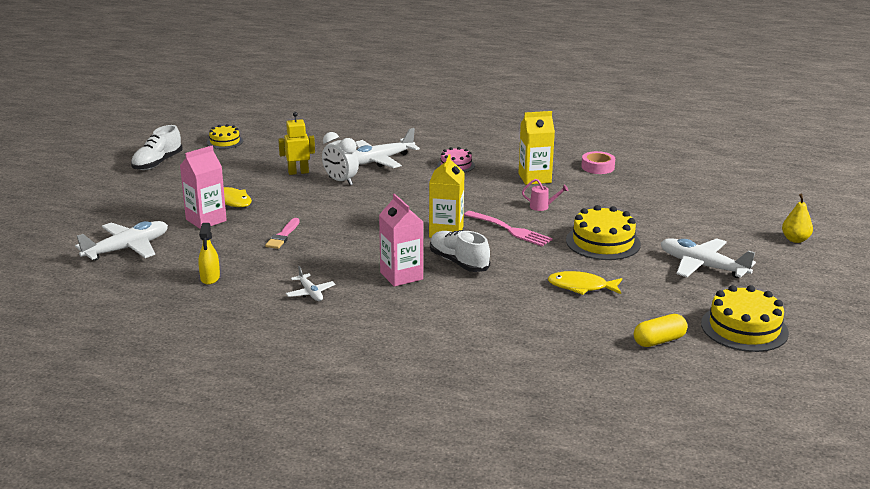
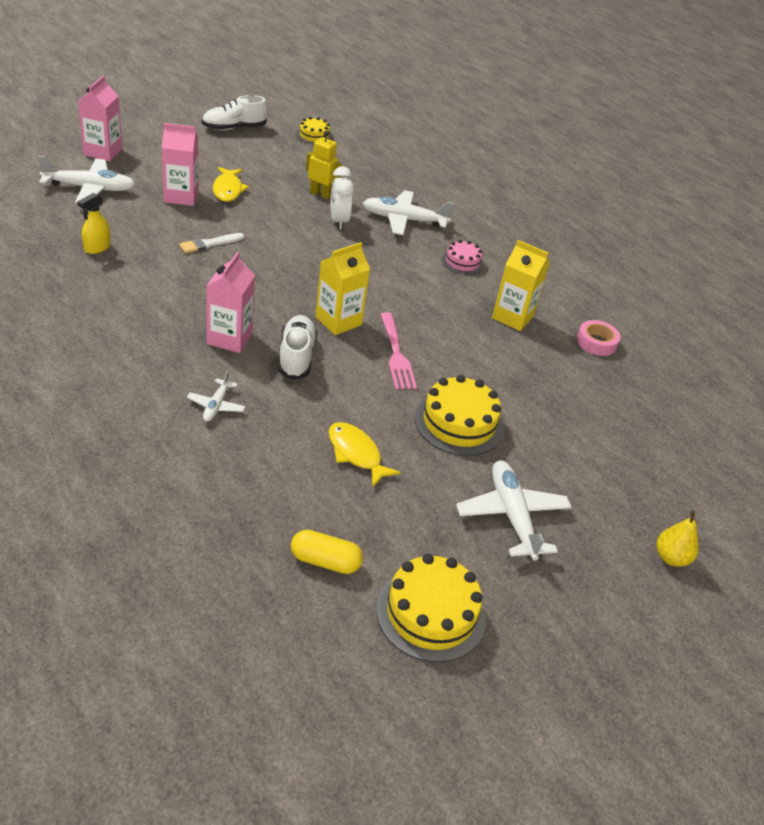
camera: 35 degrees right, 15 degrees up
(87, 223) = (103, 152): none -> pink carton
(283, 236) = (209, 244): pink brush -> white brush
(310, 293) = (138, 307): white plane -> white plane (216, 405)
(542, 207) = (467, 350): pink watering can -> none

